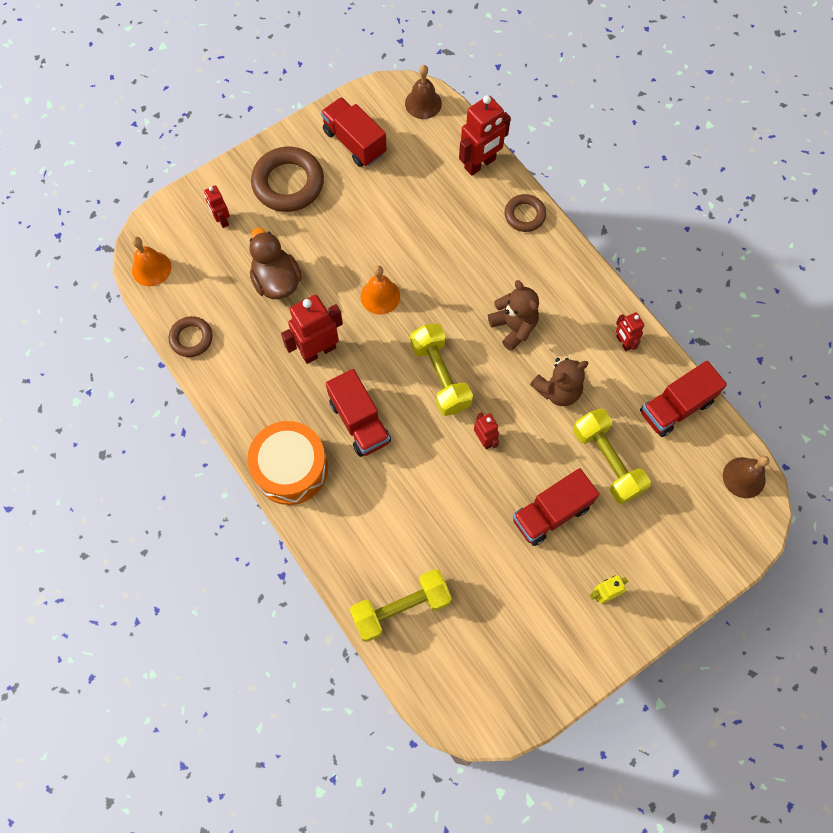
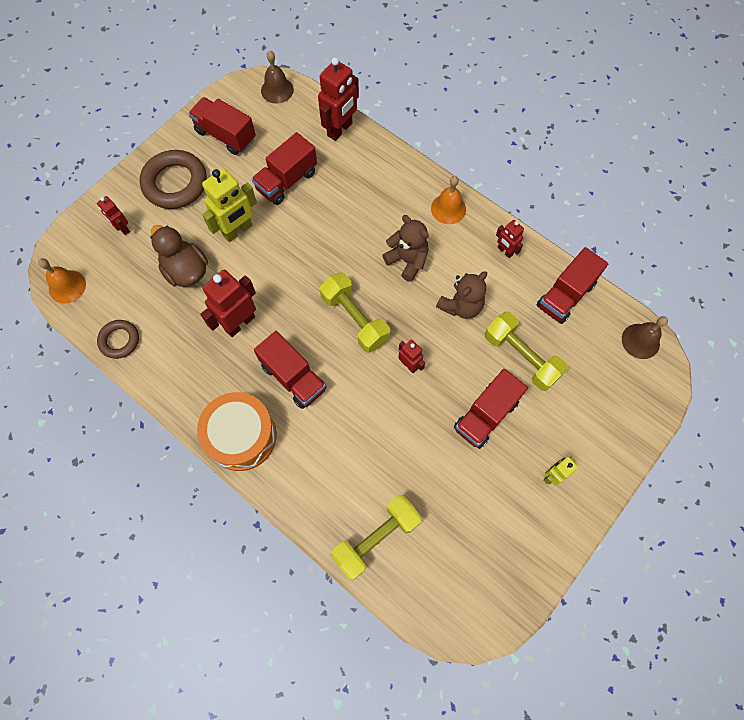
camera: 15 degrees left, 0 degrees up
(341, 251) = (238, 230): none -> yellow robot
(380, 296) = (283, 262): orange bell -> orange bell (448, 209)
(407, 208) = (287, 181): none -> red truck
(524, 215) = (390, 164): brown ring -> none

